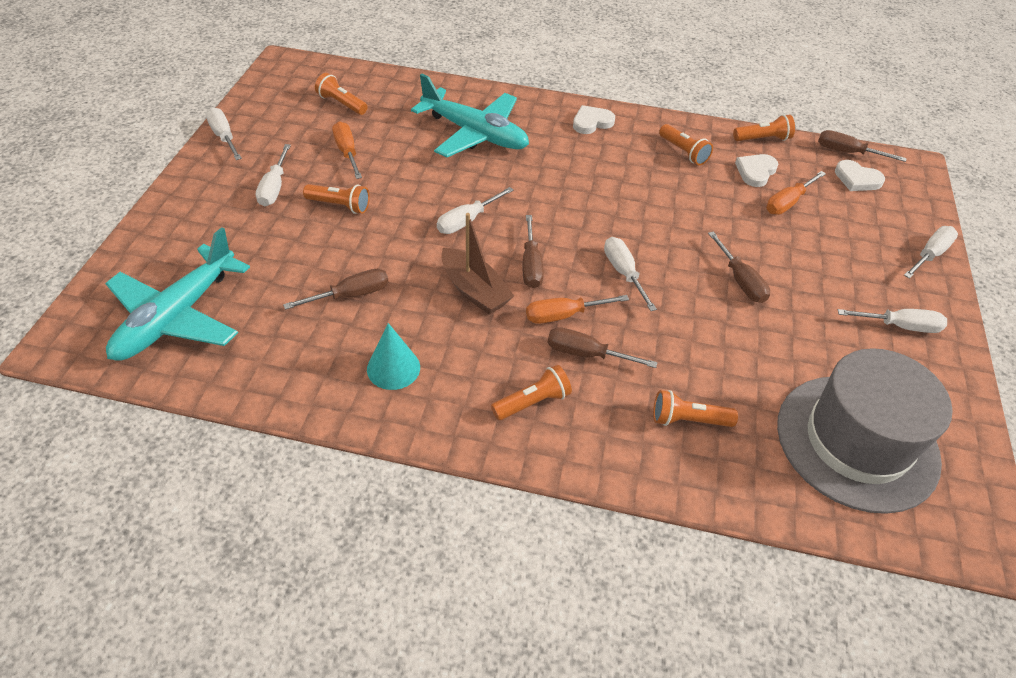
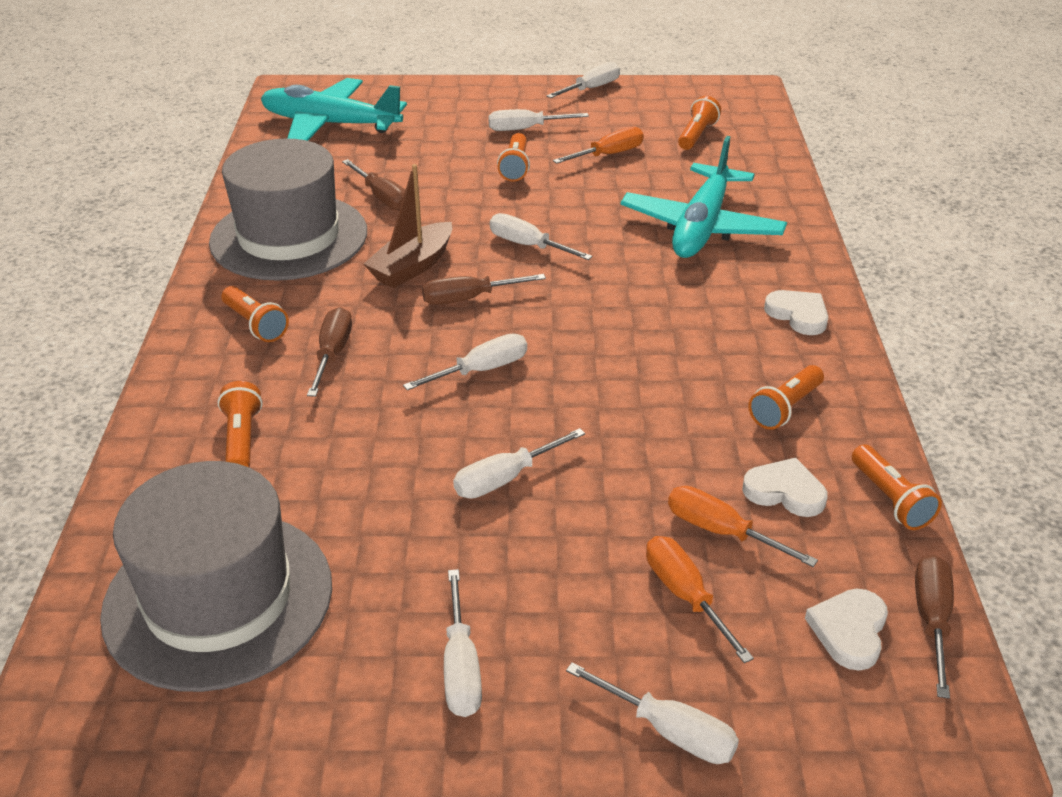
camera: 80 degrees right, 10 degrees down
(393, 368) = (289, 237): turquoise cone -> grey hat
(564, 315) = (391, 331): orange screwdriver -> orange screwdriver (685, 596)
(740, 280) = (506, 478): brown screwdriver -> white screwdriver

